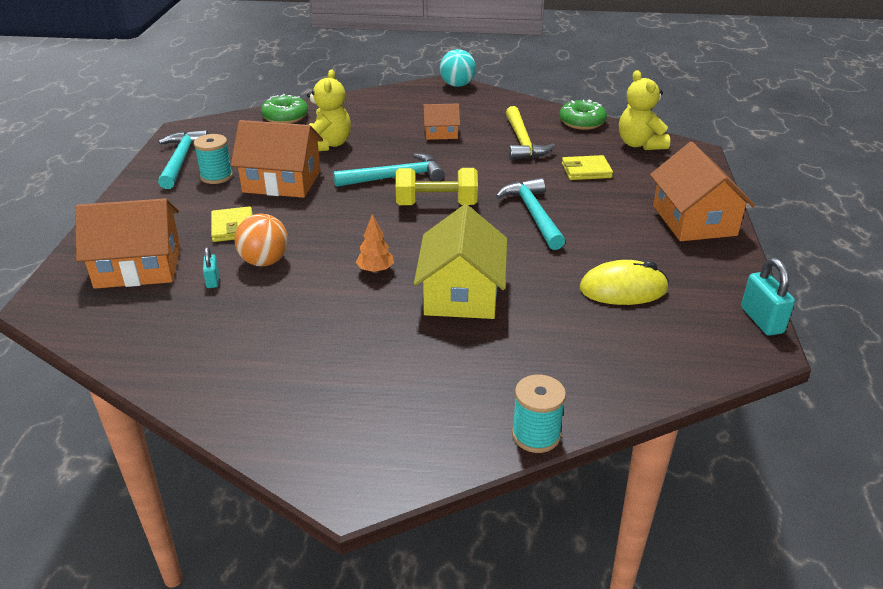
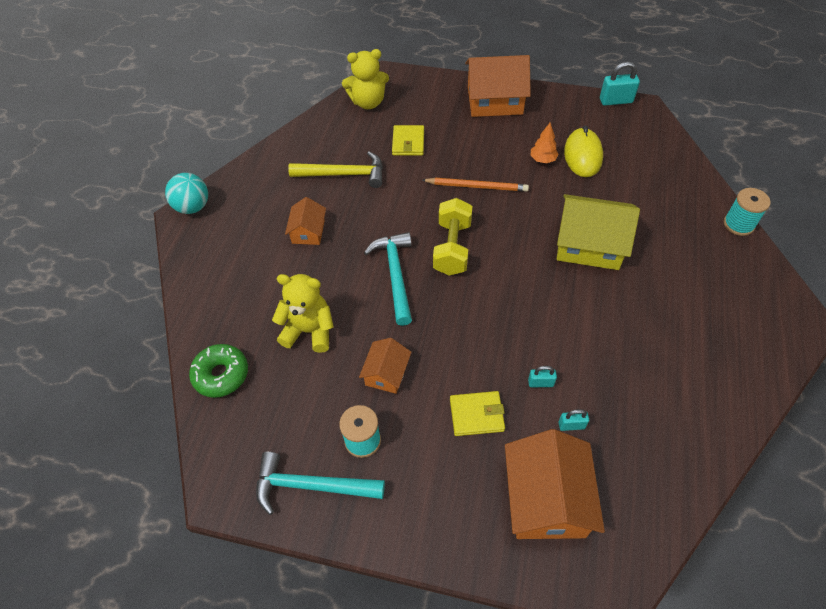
camera: 80 degrees left, 20 degrees up
(264, 261) = (540, 383): orange ball -> turquoise padlock
(282, 181) = (386, 373): orange house -> orange house, size x0.54
(375, 270) = (557, 298): orange tree -> orange tree (542, 159)
(533, 214) = (476, 186): turquoise hammer -> orange pencil
(582, 122) = (315, 128): green donut -> none

